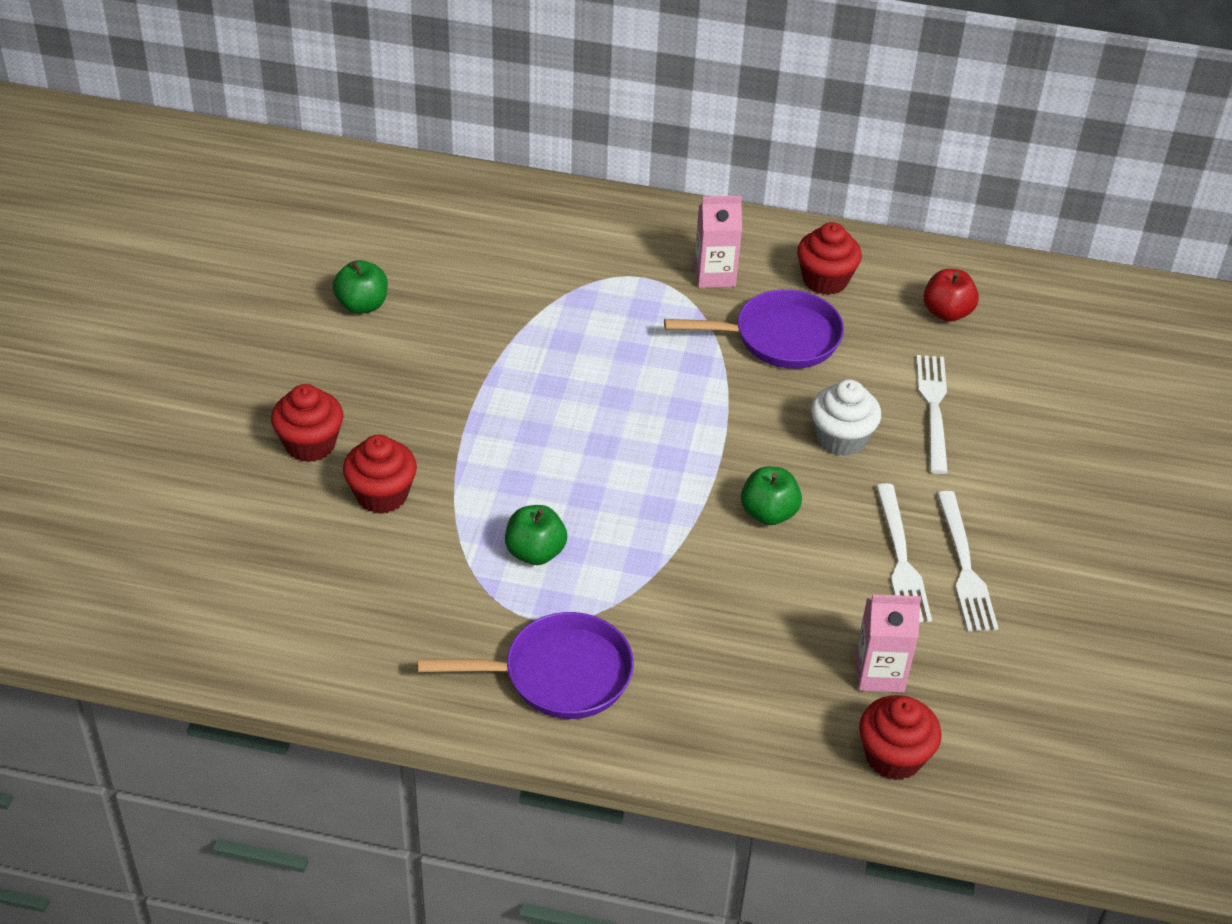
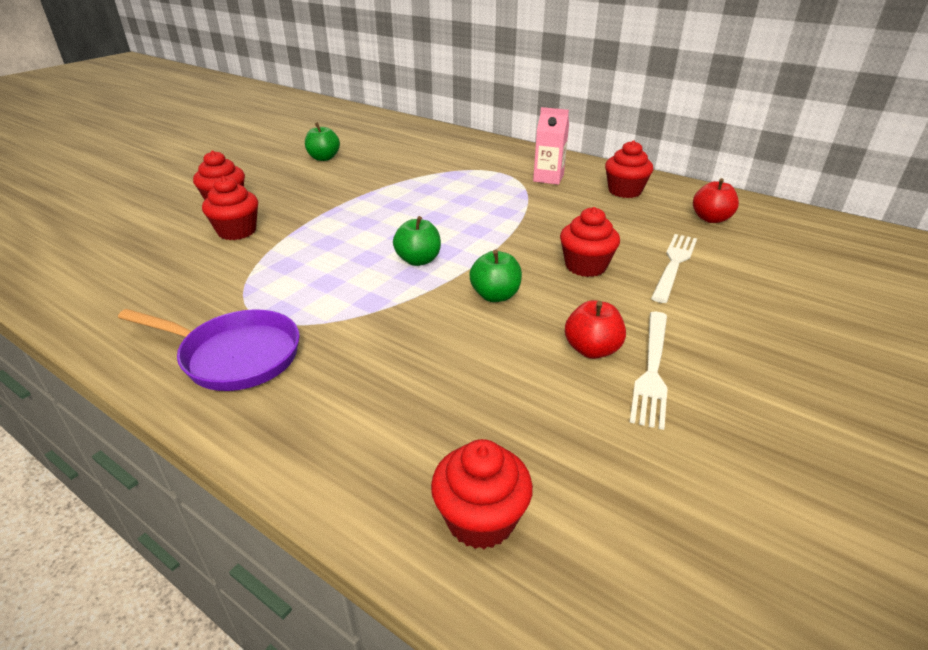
camera: 25 degrees right, 10 degrees down
(535, 552) = (300, 279): green apple -> green apple (418, 260)
(779, 338) = (573, 210): purple pan -> none
(841, 439) = (585, 266): white cupcake -> red cupcake
(879, 673) = (515, 433): pink carton -> none
(901, 559) = (592, 350): white fork -> red apple

